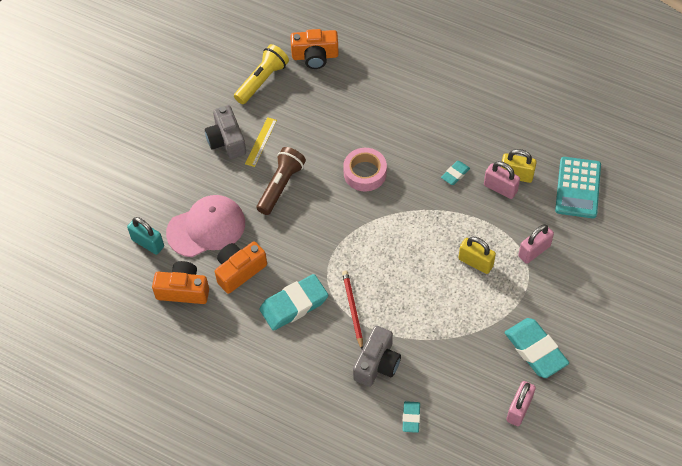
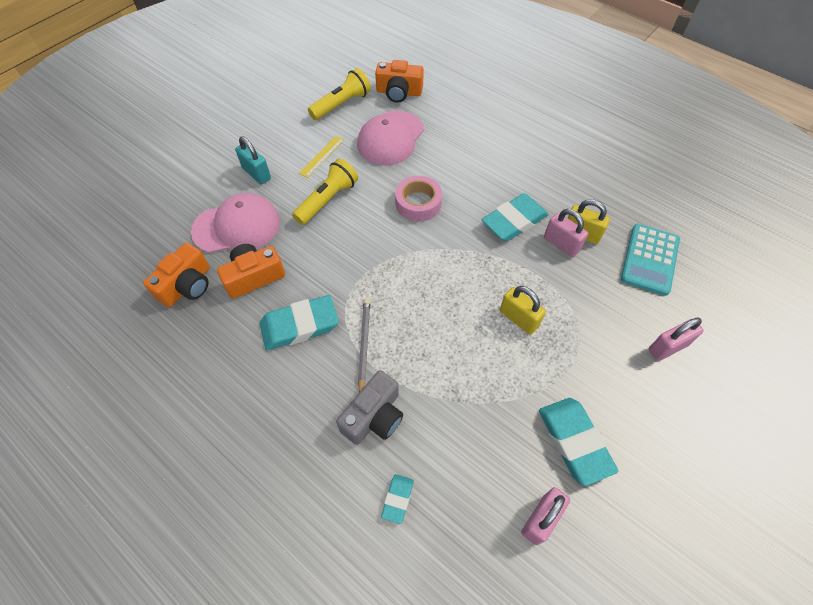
camera: 10 degrees right, 0 degrees up
(148, 243) = (171, 231): turquoise padlock -> turquoise padlock (256, 173)
(183, 290) = (187, 285): orange camera -> orange camera turned 105 degrees clockwise
(227, 140) = (289, 149): grey camera -> none
(281, 186) = (327, 200): brown flashlight -> yellow flashlight
(321, 110) = (390, 138): none -> pink cap
(352, 309) = (364, 344): red pencil -> grey pencil
(455, 174) = (514, 221): turquoise eraser -> turquoise eraser, size x1.98
(534, 251) = (589, 319): pink padlock -> pink padlock (667, 347)

